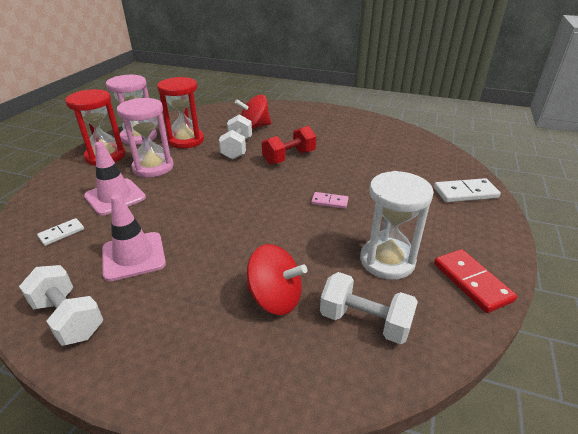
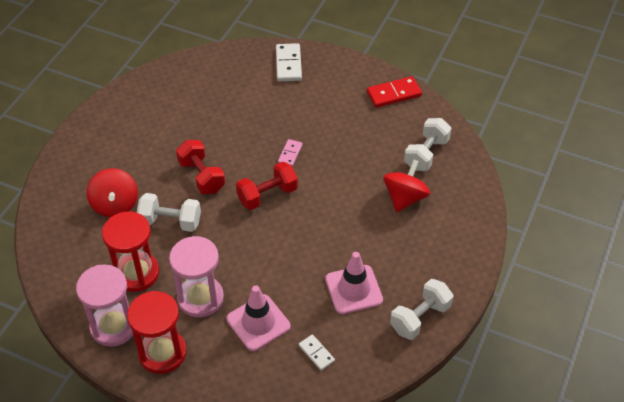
camera: 85 degrees left, 15 degrees up
(270, 192) = (267, 195): none -> red dumbbell
(387, 261) = (370, 132): white hourglass -> none

